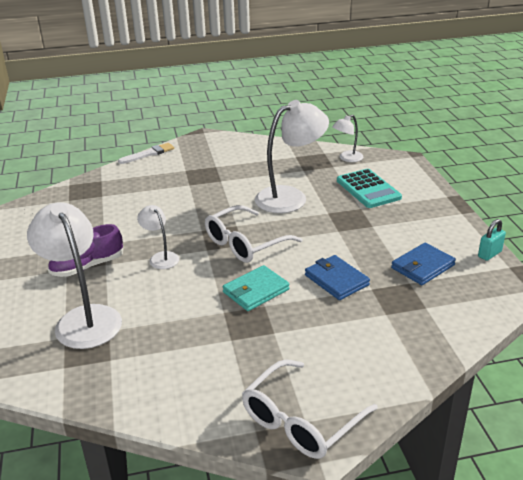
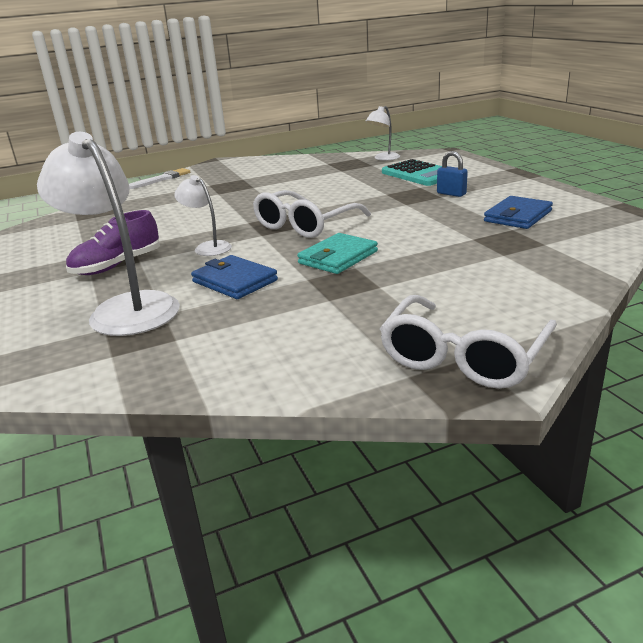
camera: 10 degrees left, 5 degrees down
(290, 197) = (338, 188): white lamp -> none
(336, 280) = (428, 237): blue wallet -> blue wallet (235, 281)
(382, 224) = (451, 194): none -> blue padlock
(489, 254) = (582, 199): turquoise padlock -> none

